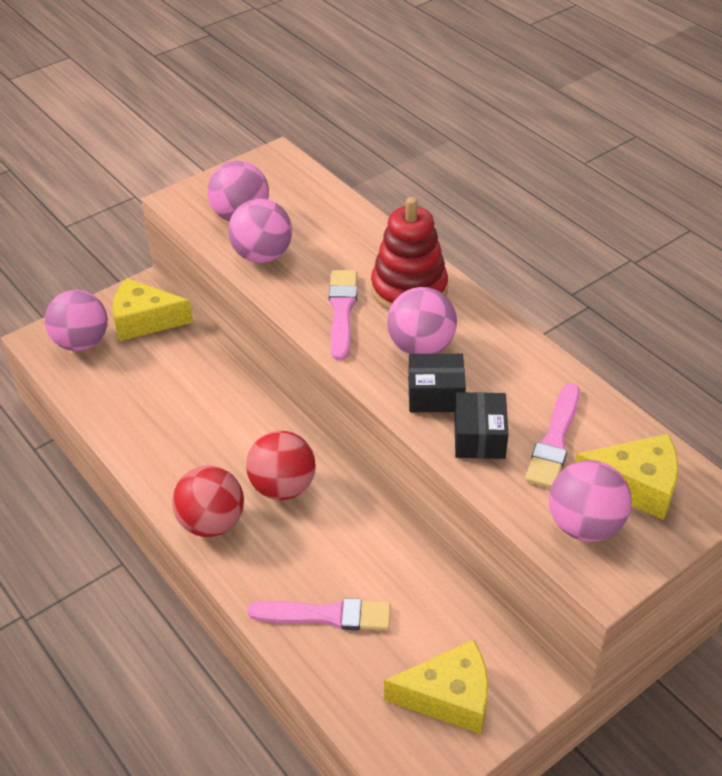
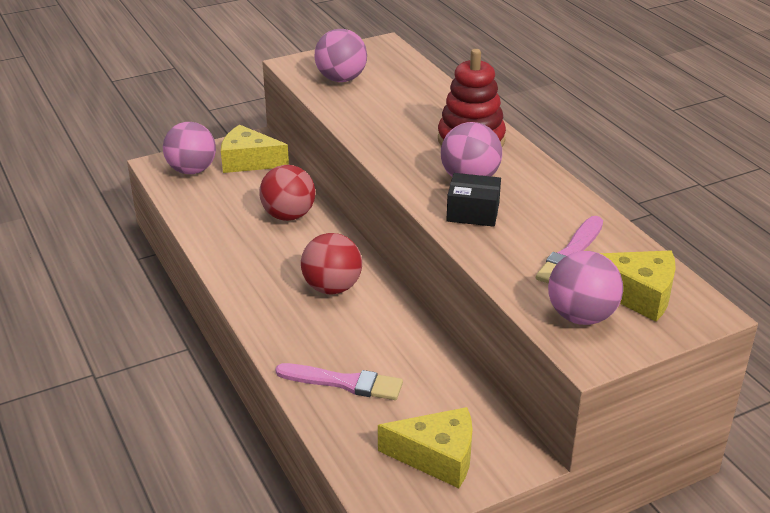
camera: 10 degrees right, 10 degrees down
(211, 522) = (263, 305): red ball -> red ball (288, 215)
(262, 255) = (351, 106): pink ball -> none
(342, 311) = (408, 148): pink brush -> none
(479, 437) = (503, 245): black box -> none

